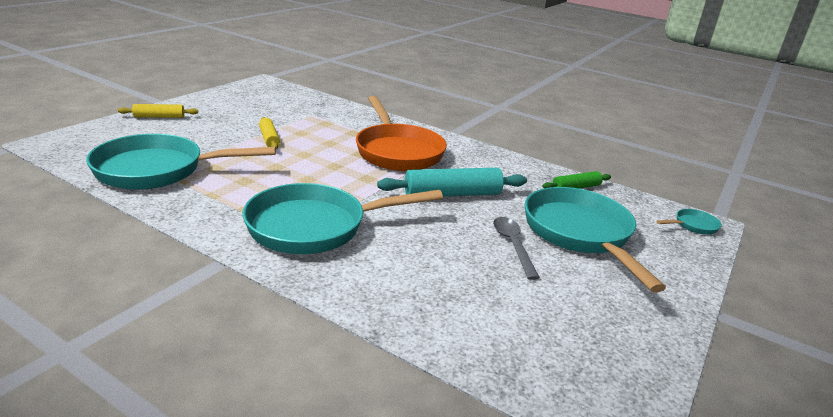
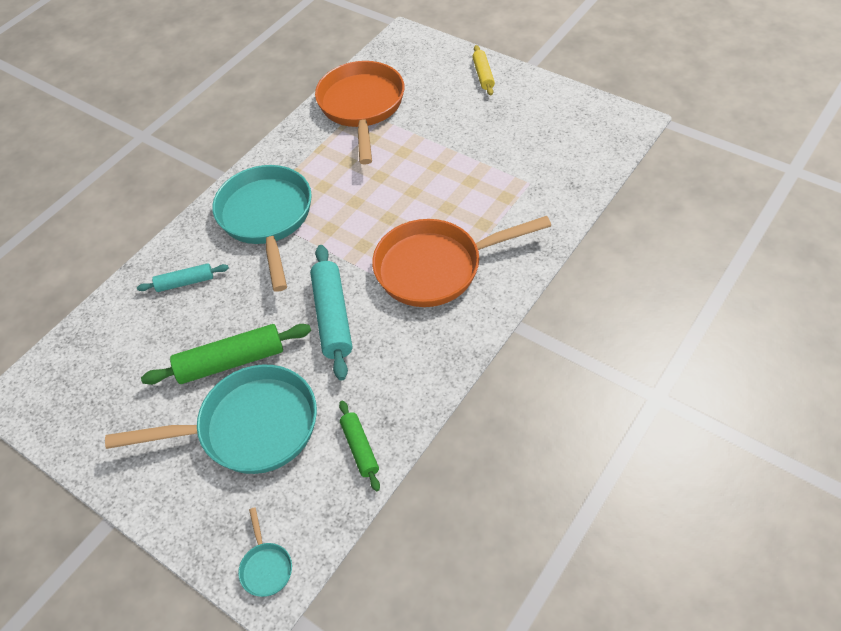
camera: 100 degrees right, 25 degrees up
(158, 170) = (362, 107): turquoise pan -> orange pan
(269, 139) = (447, 160): yellow rolling pin -> none
(408, 280) = (185, 282): none -> turquoise rolling pin
(513, 245) = (231, 361): grey spoon -> green rolling pin

